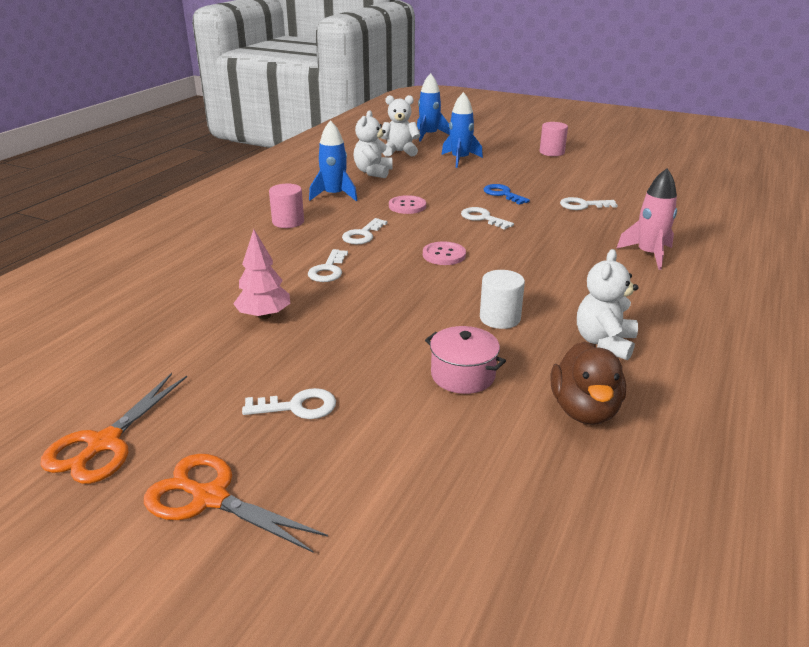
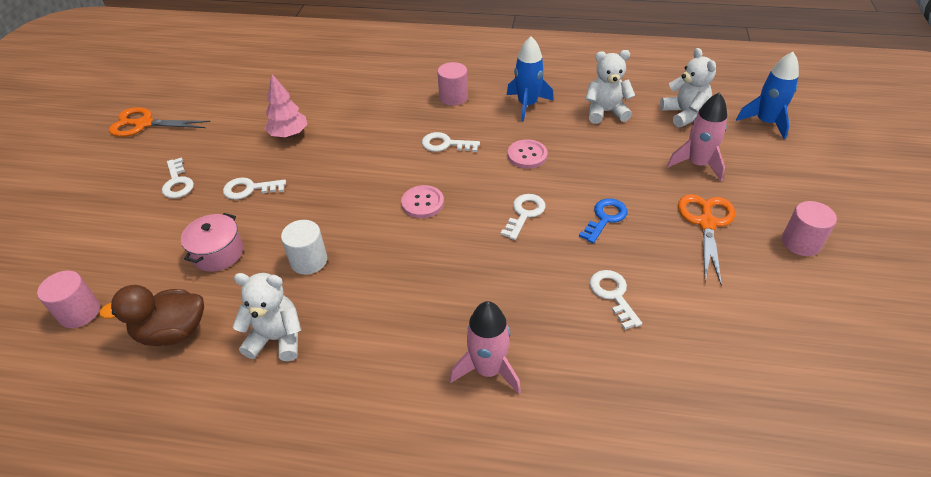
camera: 75 degrees right, 15 degrees up
(210, 498) = (95, 176): orange scissors -> orange scissors (706, 223)
(328, 270) = (370, 143): white key -> white key (250, 189)
(460, 159) = (697, 164): blue rocket -> pink rocket
(534, 494) = (80, 312): none -> pink cylinder

